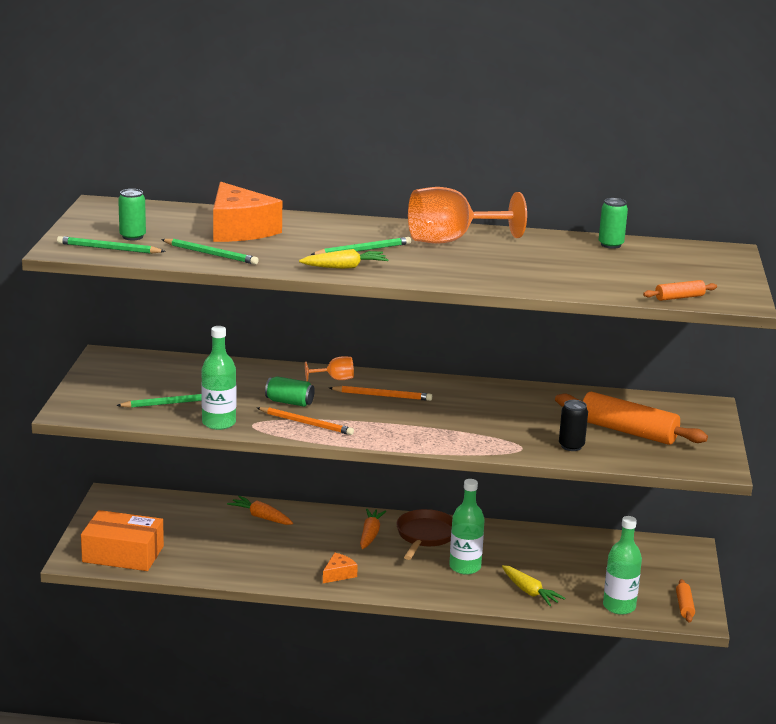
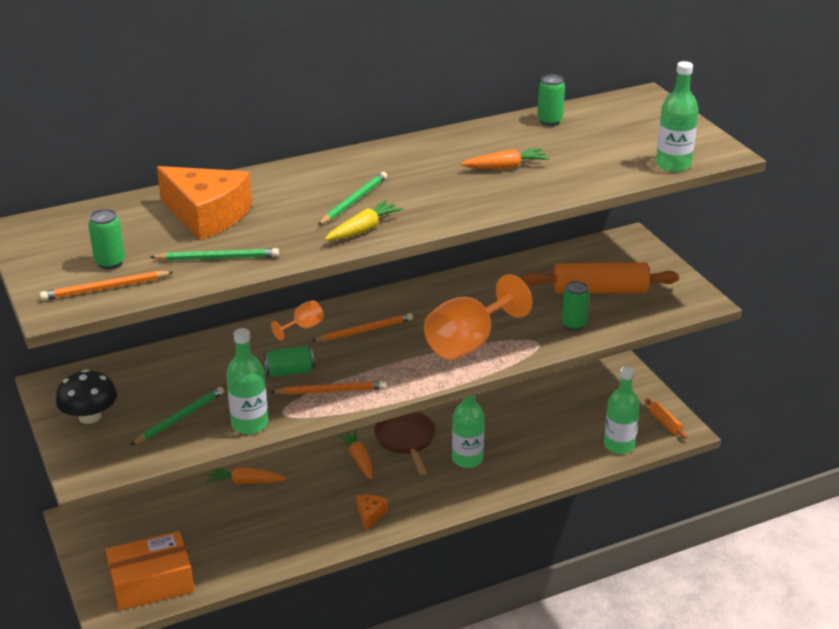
camera: 30 degrees left, 10 degrees up
(108, 249) = (105, 288): green pencil -> orange pencil
(110, 382) = (90, 416): none -> black mushroom
(451, 240) = (415, 161): orange goblet -> orange goblet (469, 343)
(522, 262) = (505, 167): none -> orange carrot
(529, 592) = (540, 462): yellow carrot -> none
(571, 446) = (574, 325): black can -> green can
(679, 297) = (673, 164): orange rolling pin -> green bottle

